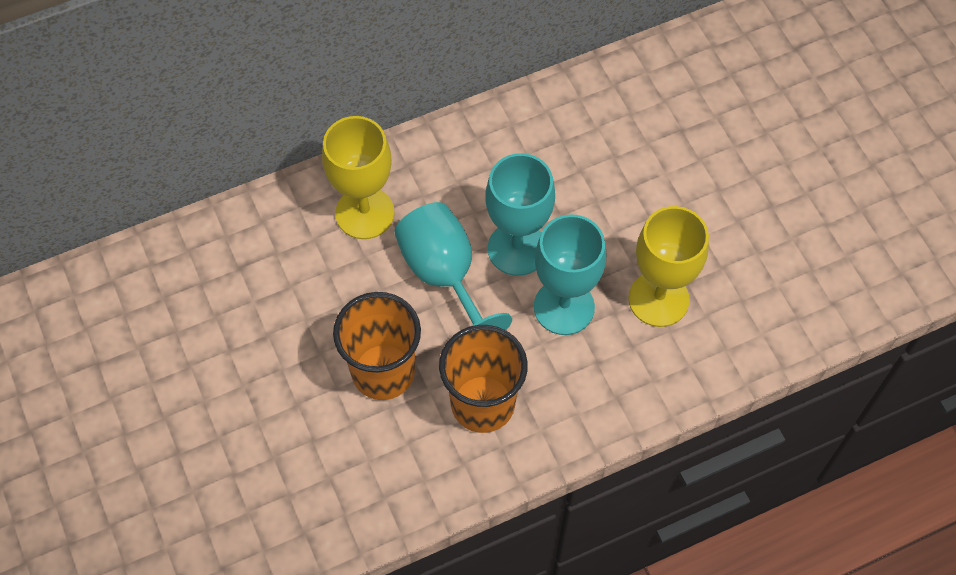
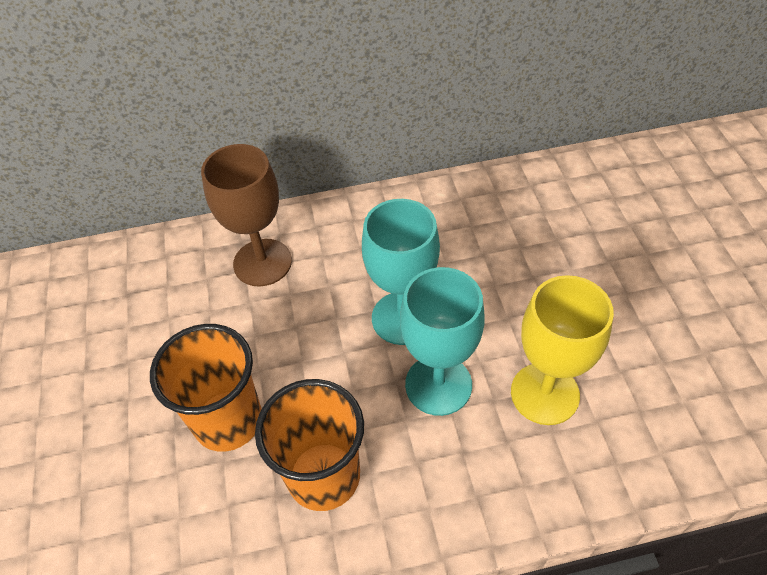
camera: 15 degrees right, 10 degrees down
(365, 213) = (262, 262): yellow goblet -> brown goblet
(444, 276) = (321, 333): turquoise goblet -> none

